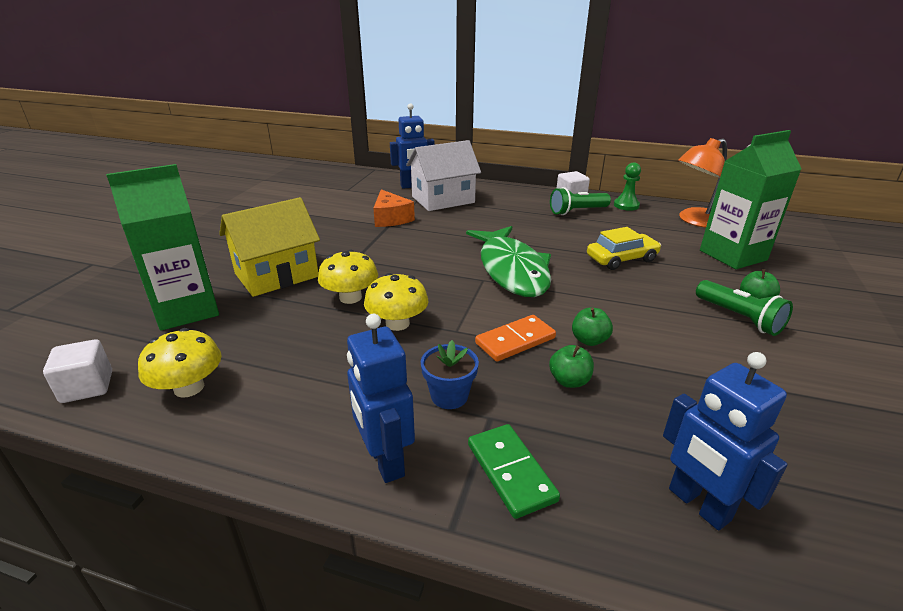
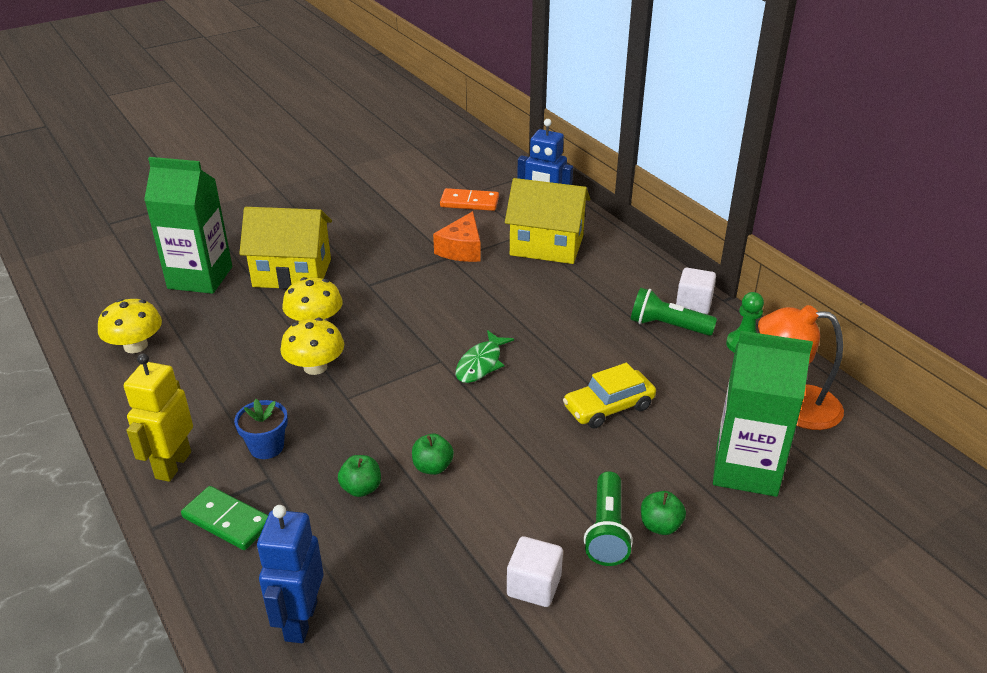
camera: 40 degrees right, 5 degrees up
(87, 387) = (89, 314): white cube -> white cube (534, 586)
(385, 461) = (173, 465): blue robot -> yellow robot
(443, 200) = (546, 246): white house -> yellow house
(510, 472) = (227, 521): green domino -> green domino turned 75 degrees counterclockwise
(512, 270) = (481, 364): green fish -> green fish, size x0.50
(515, 341) = (375, 432): orange domino -> orange domino (469, 202)
(621, 259) = (608, 407): yellow car -> yellow car turned 135 degrees clockwise

